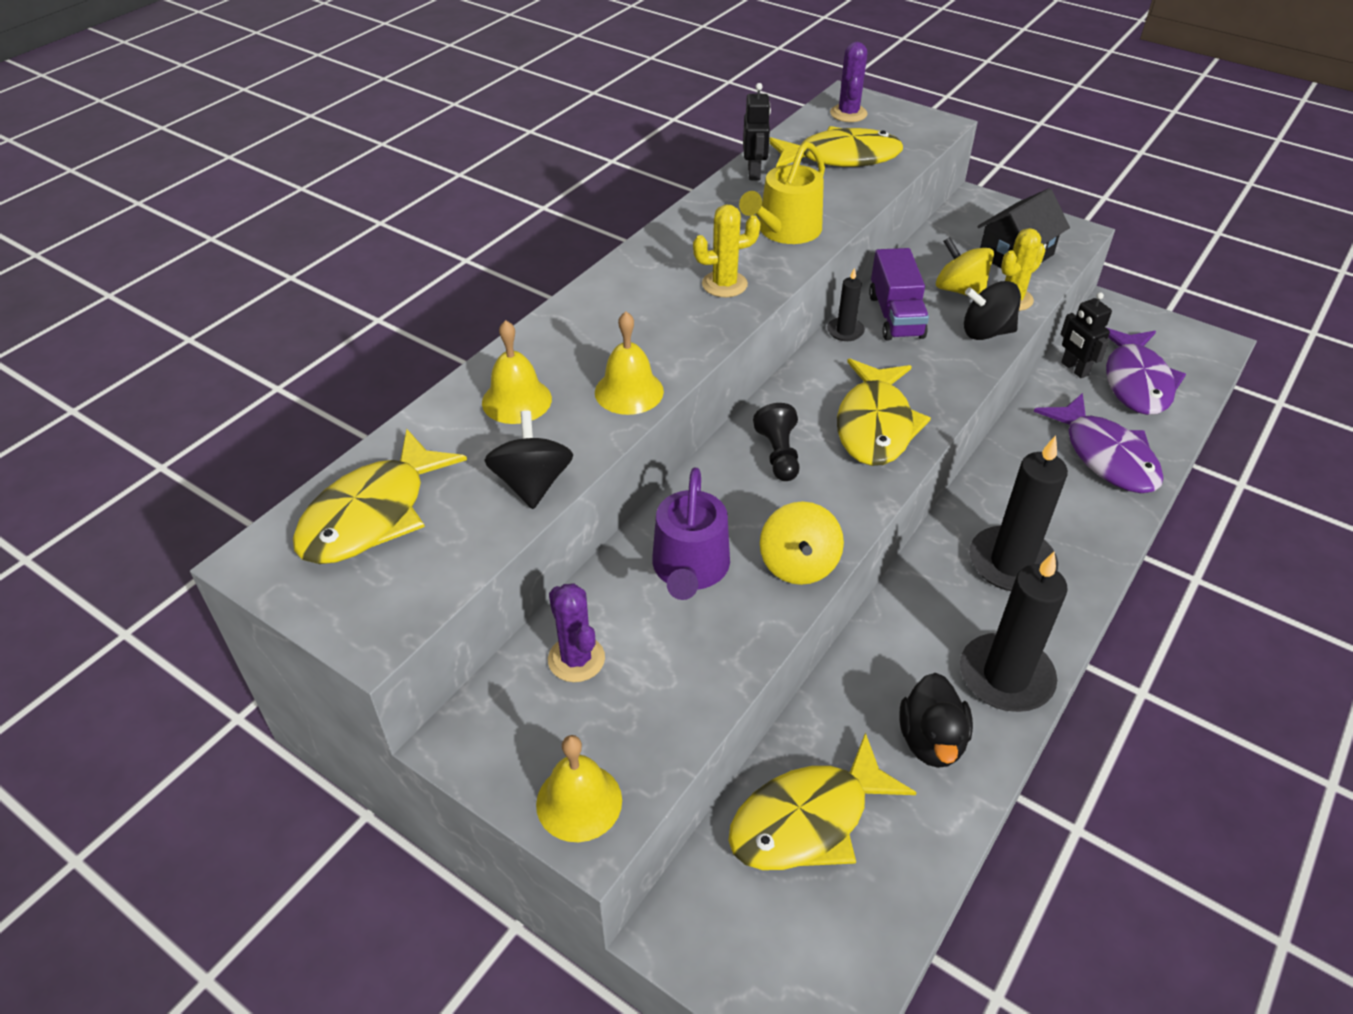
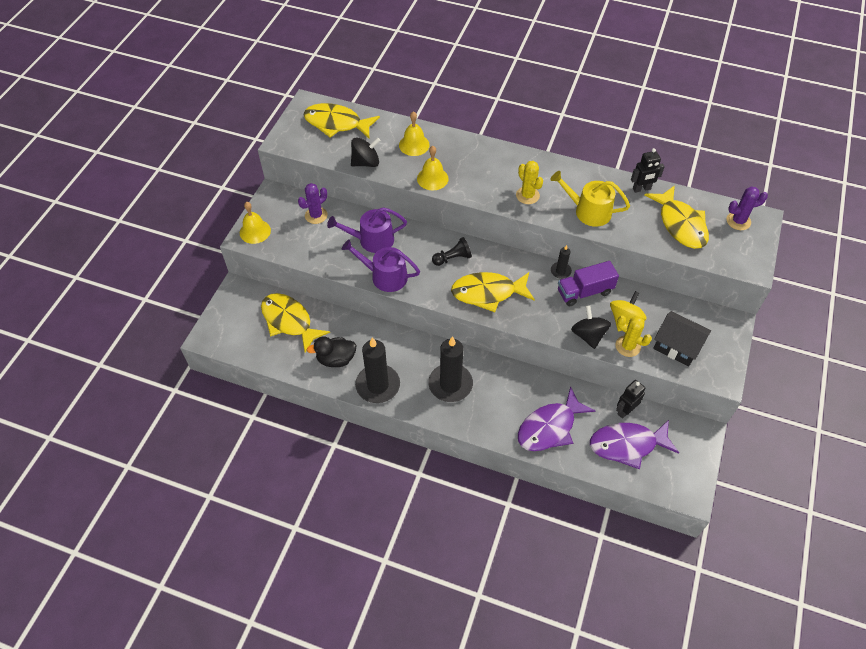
camera: 75 degrees right, 10 degrees up
(798, 564) = (385, 276): yellow spinning top -> purple watering can

